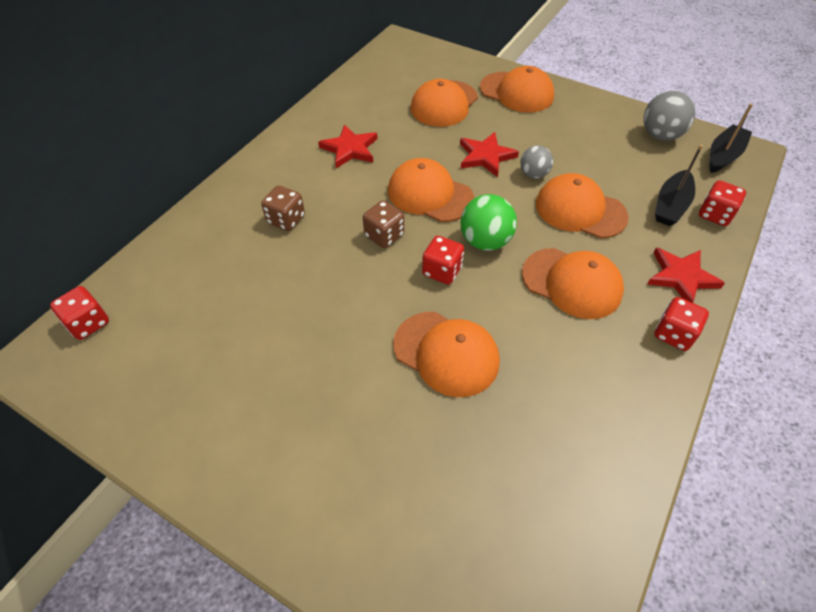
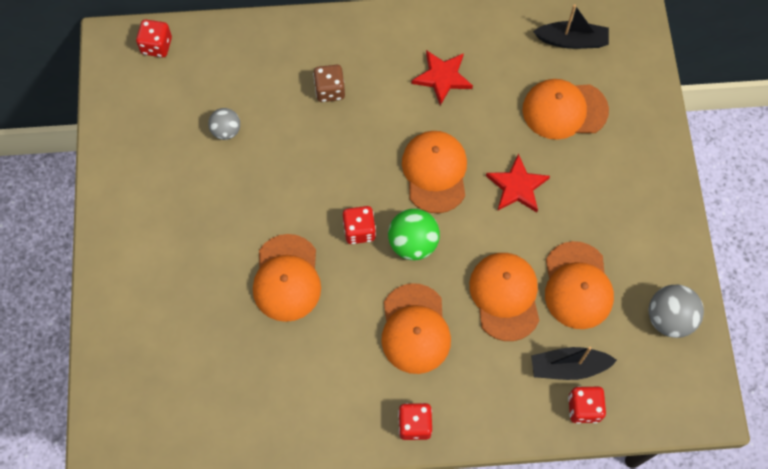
camera: 55 degrees right, 15 degrees up
(384, 235) = (365, 168): brown dice -> none
(517, 92) = (635, 161): orange cap -> orange cap (577, 286)
(533, 174) = (523, 237): grey ball -> grey ball (226, 131)
(681, 277) = (482, 408): red star -> none
(723, 155) = (682, 387): black boat -> black boat (572, 41)

